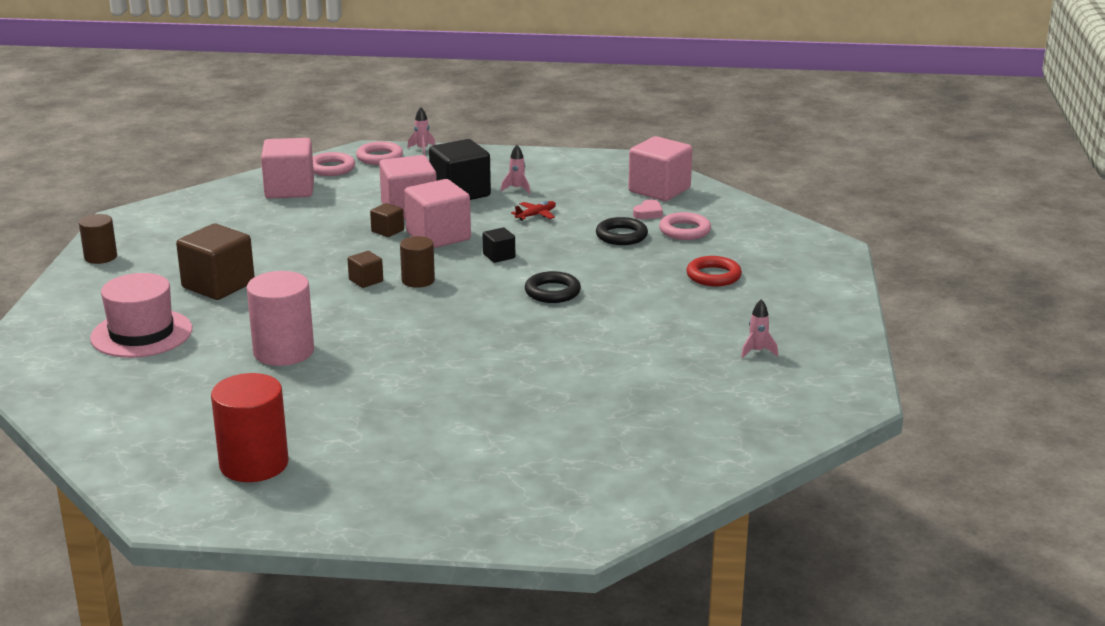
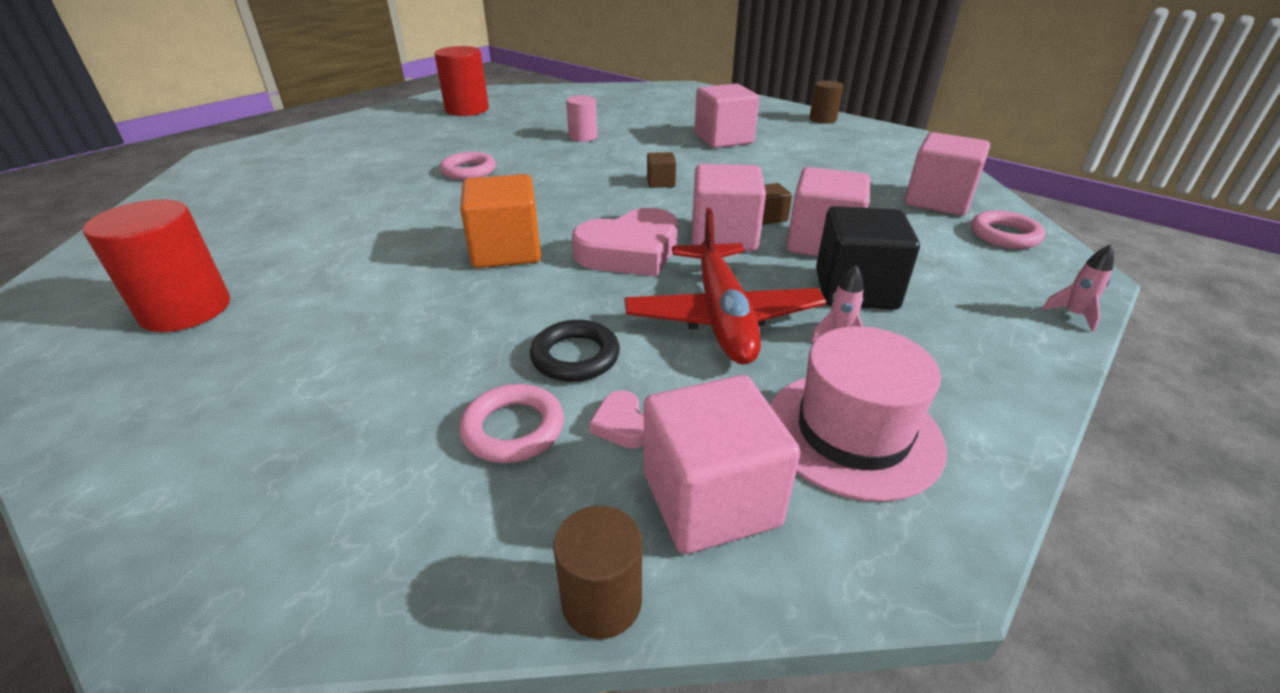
camera: 125 degrees right, 10 degrees up
(141, 334) = (673, 112): pink hat -> pink hat (853, 432)
(218, 285) = (723, 139): brown cube -> pink cube
(283, 351) = (583, 137): pink cylinder -> pink cylinder, size x0.60
(379, 157) = (1041, 274): pink ring -> pink ring (469, 171)
(418, 280) = (630, 201): brown cylinder -> brown cylinder (601, 601)
(499, 256) = (630, 252): black cube -> pink heart
(536, 215) = (722, 317): red plane -> red plane, size x2.50
(552, 292) = (506, 251): black ring -> orange cube
(713, 276) = (357, 374): red ring -> none
(757, 351) = (186, 309): pink rocket -> red cylinder

